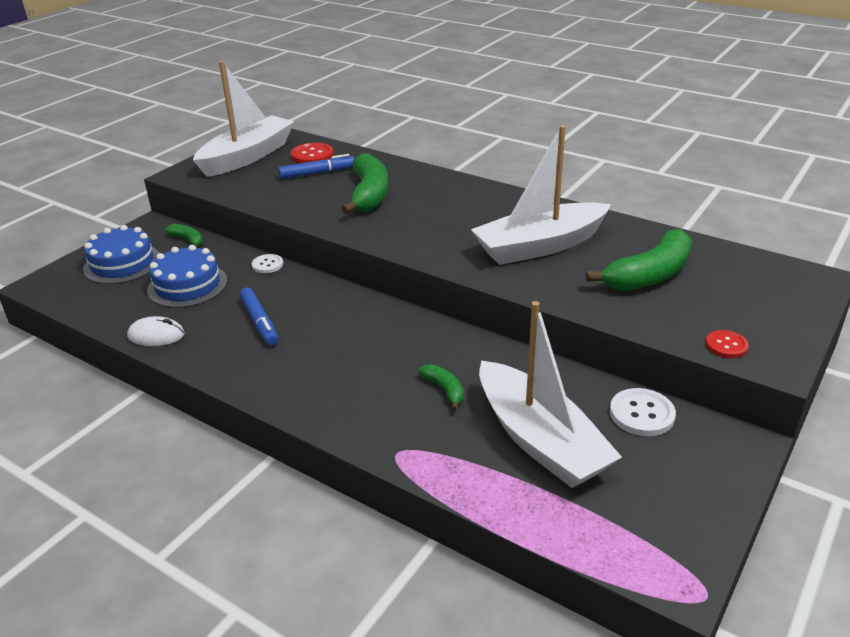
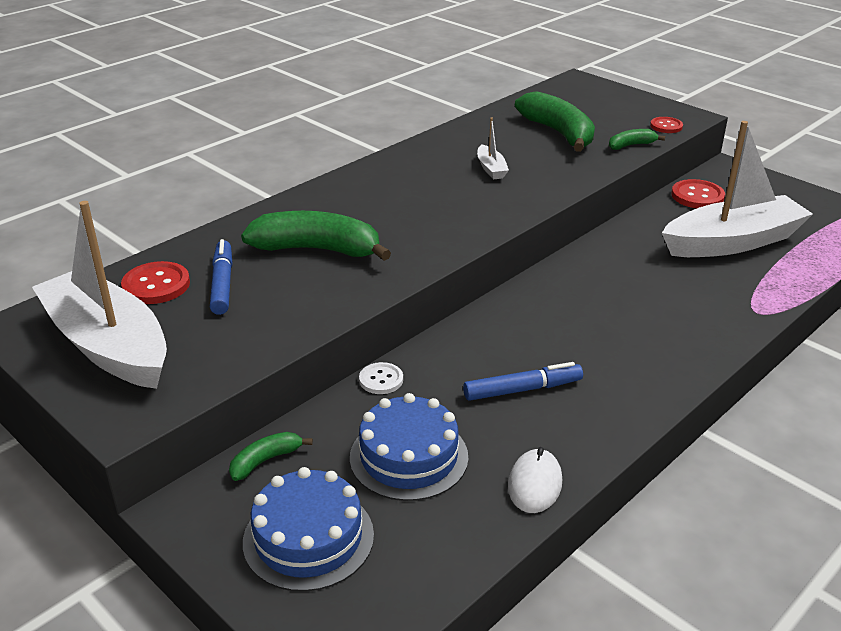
camera: 80 degrees left, 0 degrees up
(444, 390) = (664, 278): green banana -> green banana (631, 145)
(540, 246) = (491, 169): white boat -> white boat, size x0.41
(641, 414) = (697, 196): white button -> red button

